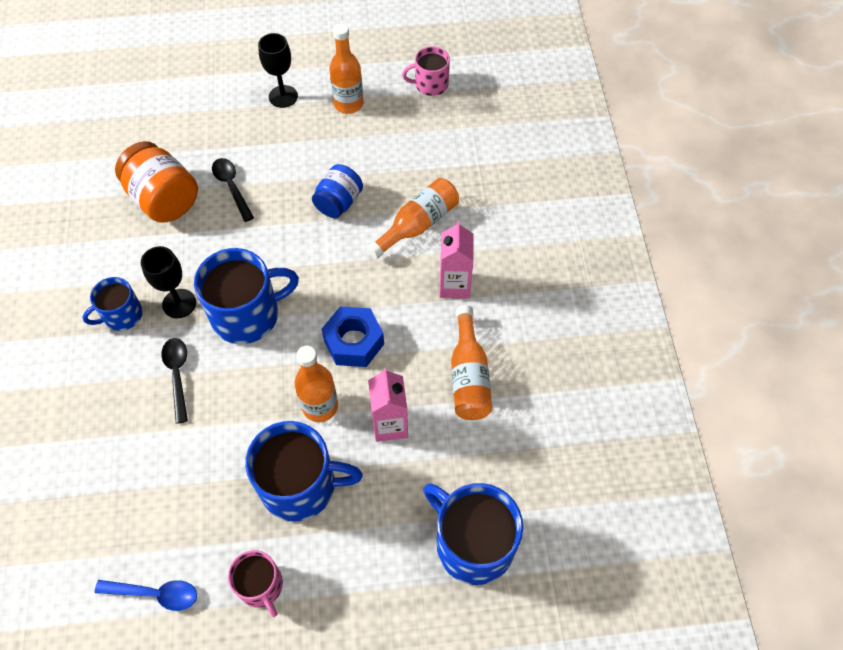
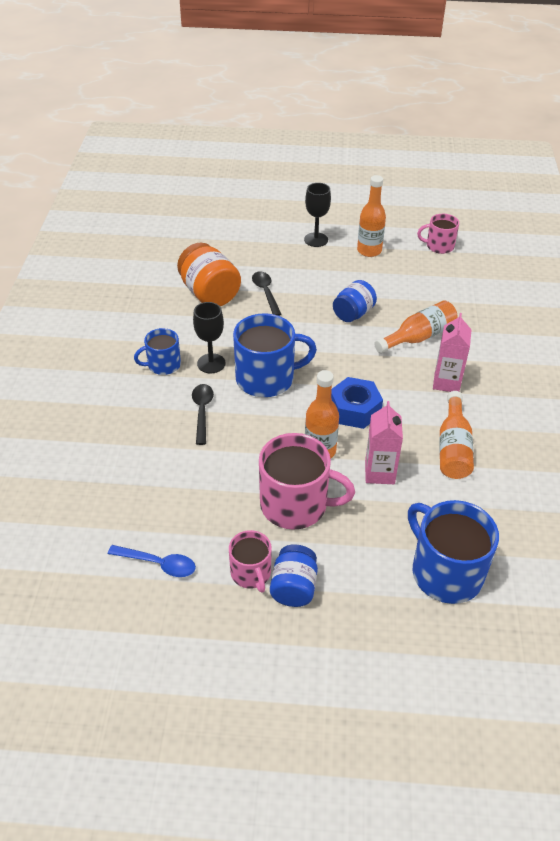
camera: 10 degrees right, 15 degrees down
(300, 485) = (295, 505): blue mug -> pink mug
(310, 595) = (294, 587): none -> blue jar

